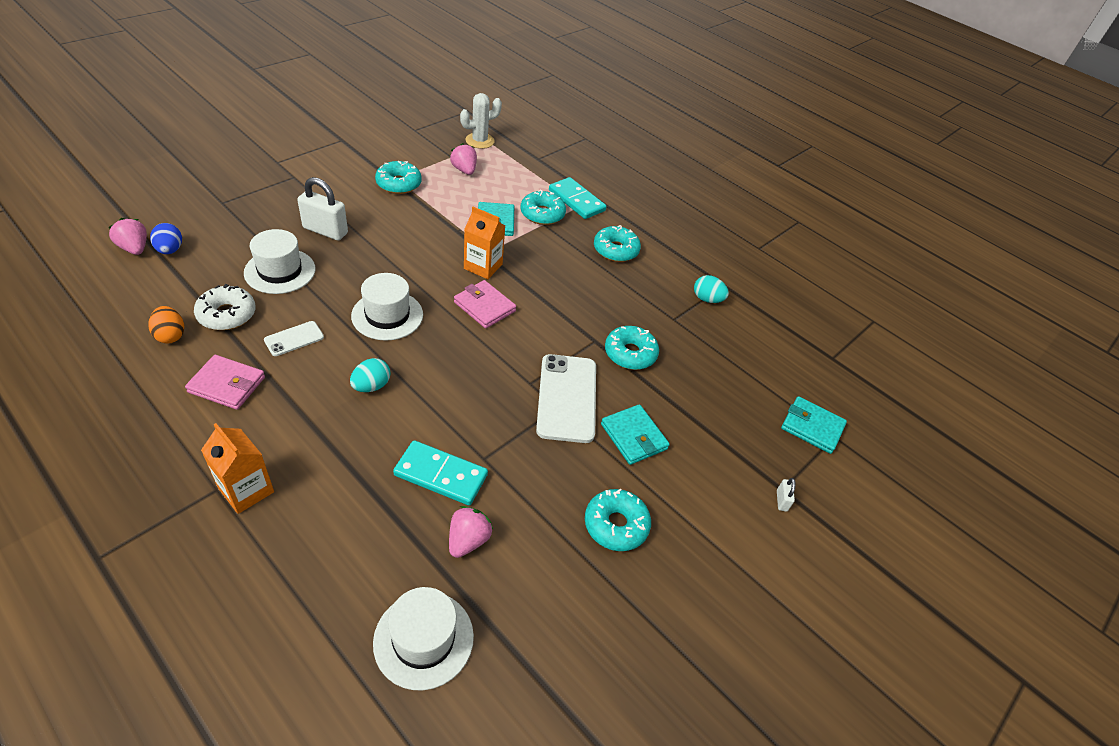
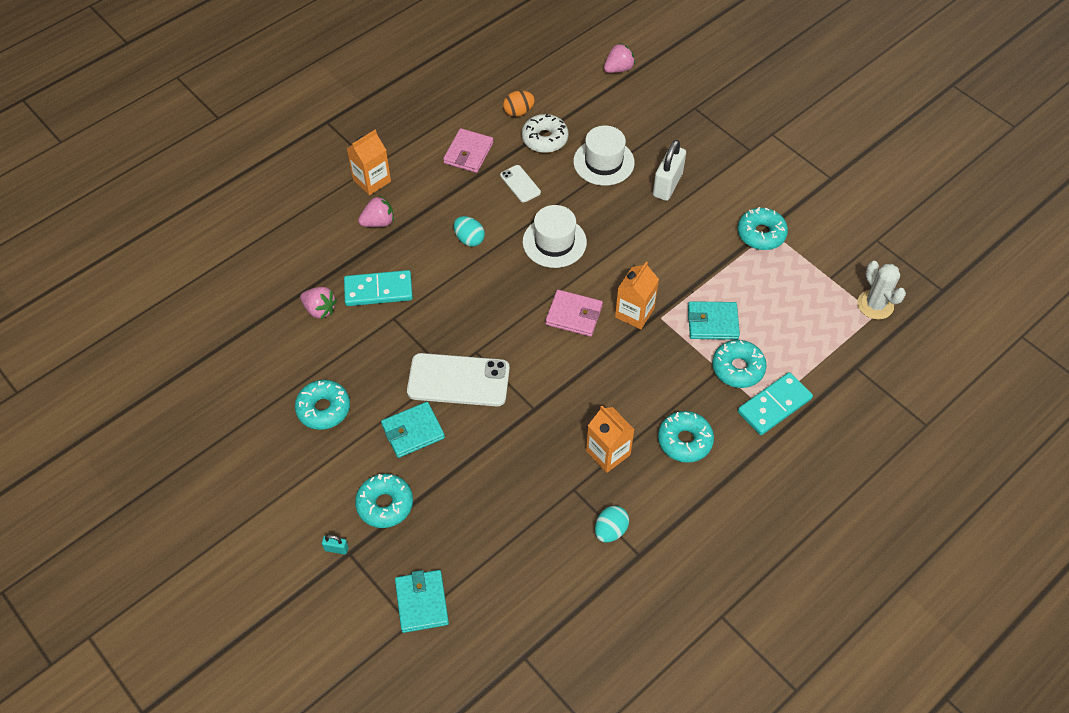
camera: 100 degrees right, 10 degrees up
(170, 250) = (620, 89): blue egg -> none
(423, 639) = (249, 287): white hat -> none
(441, 475) = (378, 290): turquoise domino -> turquoise domino turned 60 degrees clockwise
(464, 170) = (805, 291): pink strawberry -> pink strawberry (378, 222)
(484, 307) = (574, 315): pink wallet -> pink wallet turned 60 degrees clockwise
(630, 353) = (518, 439): turquoise donut -> turquoise donut (385, 504)
(634, 295) = (608, 453): none -> orange carton
(781, 501) = (336, 549): white padlock -> turquoise padlock
(812, 427) = (422, 602): turquoise wallet -> turquoise wallet turned 45 degrees counterclockwise

